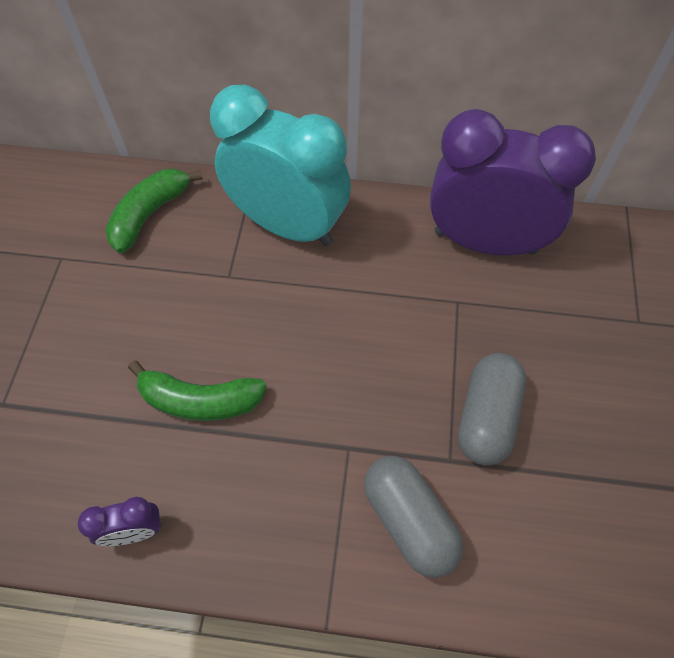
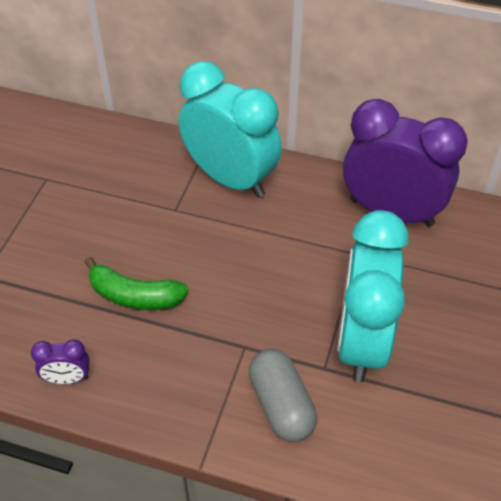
camera: 10 degrees right, 10 degrees down
(150, 214) = (121, 156): green banana -> none
(486, 417) = (361, 341): grey capsule -> turquoise clock

